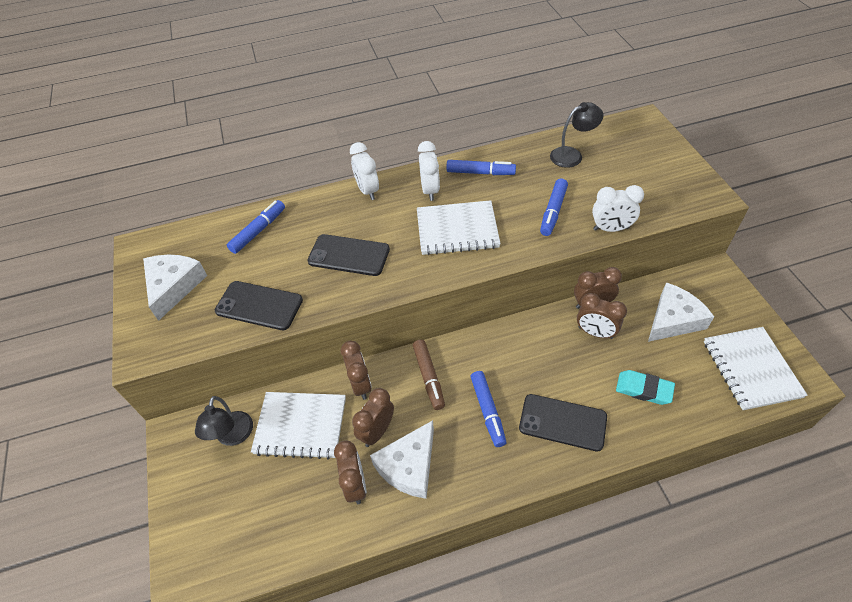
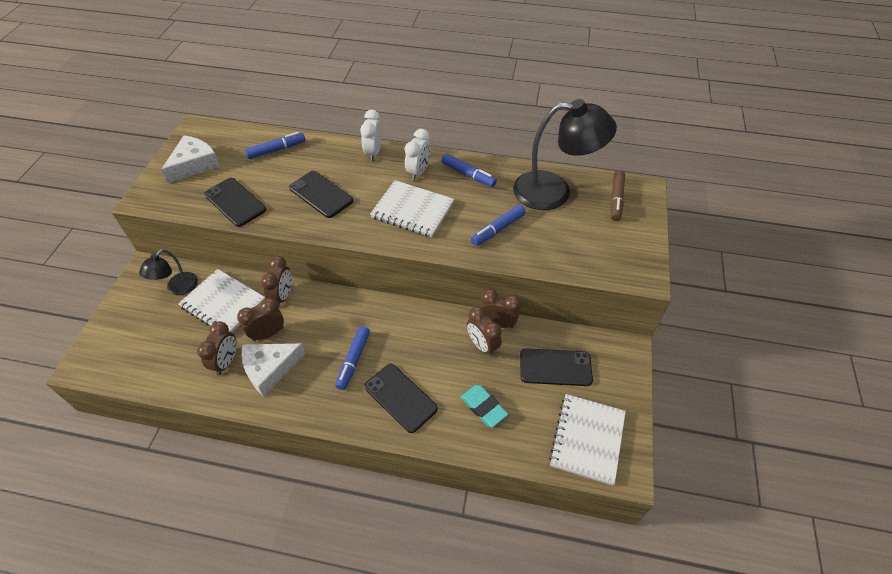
camera: 25 degrees right, 0 degrees up
(429, 377) = (332, 315): brown marker -> brown marker (616, 199)
(572, 155) = (554, 191): black lamp -> black lamp, size x1.91
(611, 229) = (532, 263): white clock -> none
(673, 320) = (555, 367): white cheese -> black phone

